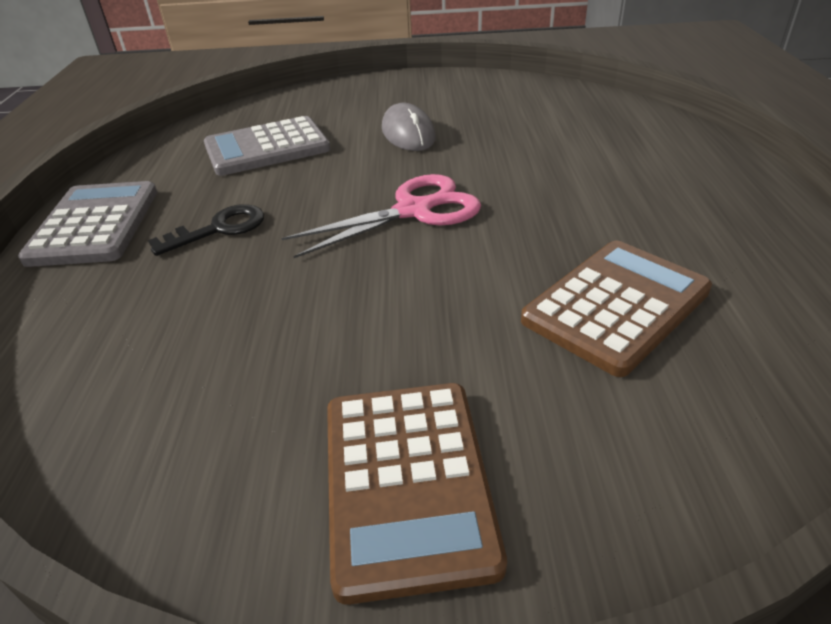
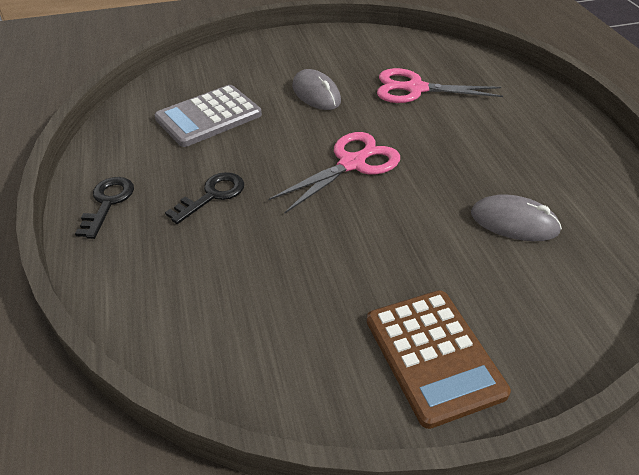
camera: 15 degrees left, 5 degrees up
(95, 225) = (108, 203): grey calculator -> black key
(538, 136) = (415, 89): none -> pink scissors
(616, 306) = (514, 222): brown calculator -> grey mouse

